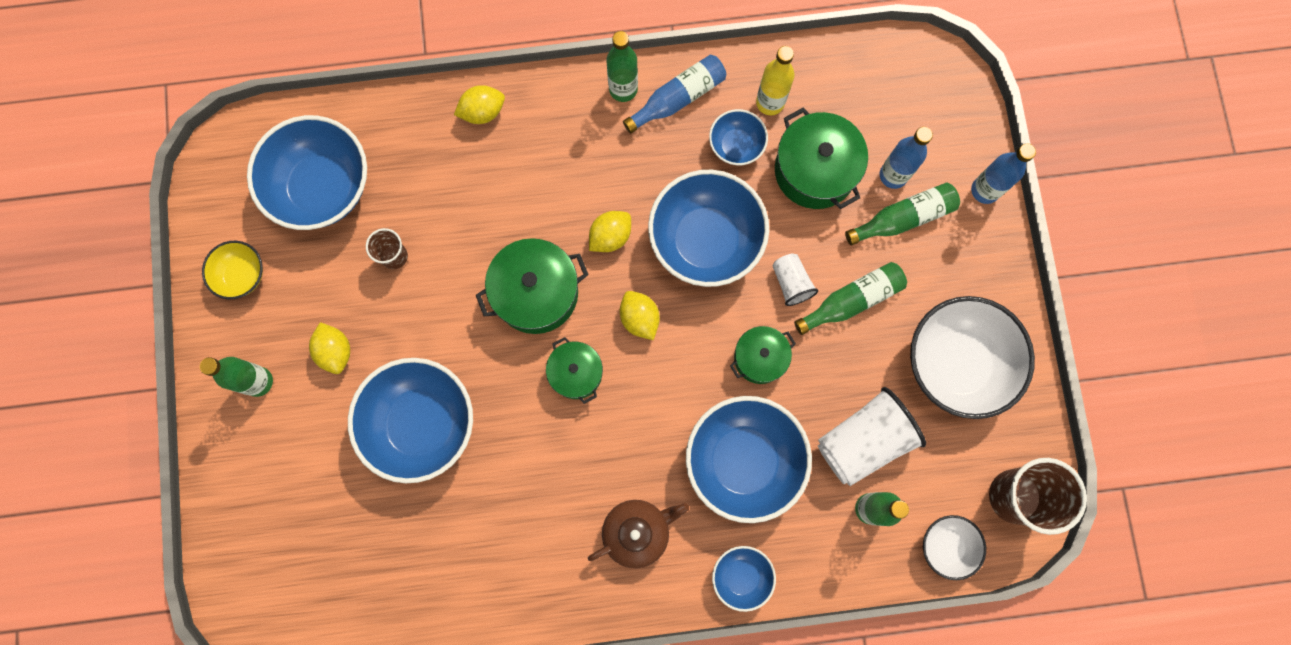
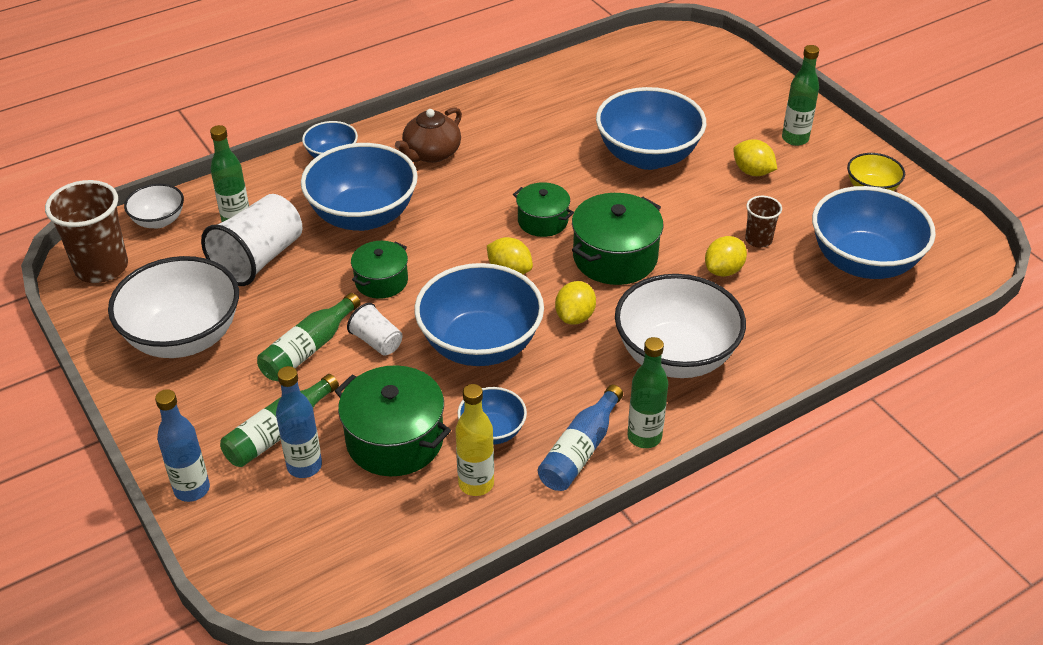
camera: 155 degrees right, 35 degrees down
(482, 112) = (771, 366): yellow lemon -> yellow lemon (723, 270)
(552, 156) = (675, 356): none -> white bowl

